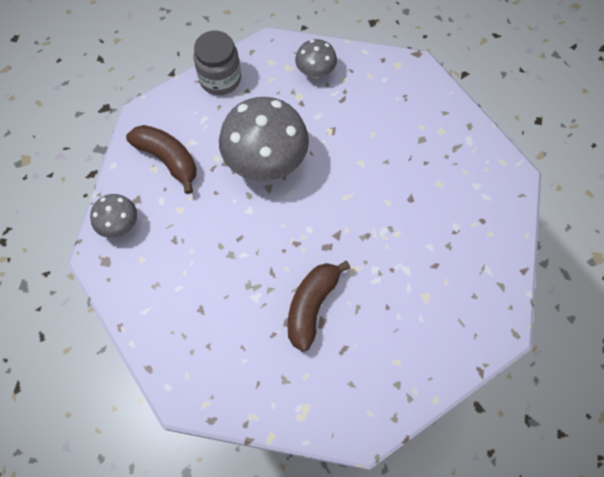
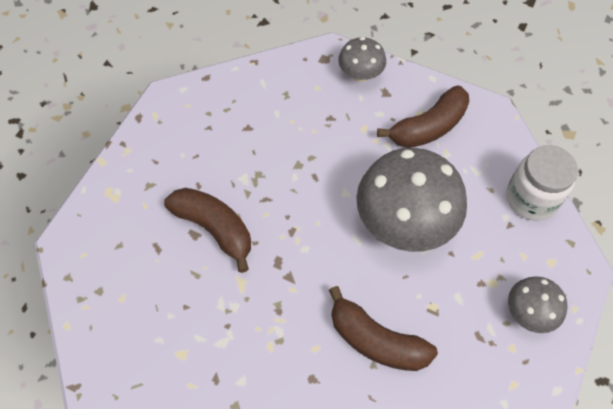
camera: 105 degrees right, 5 degrees down
(220, 79) = (531, 198): grey jar -> white jar
(368, 163) = (376, 340): none -> brown banana

